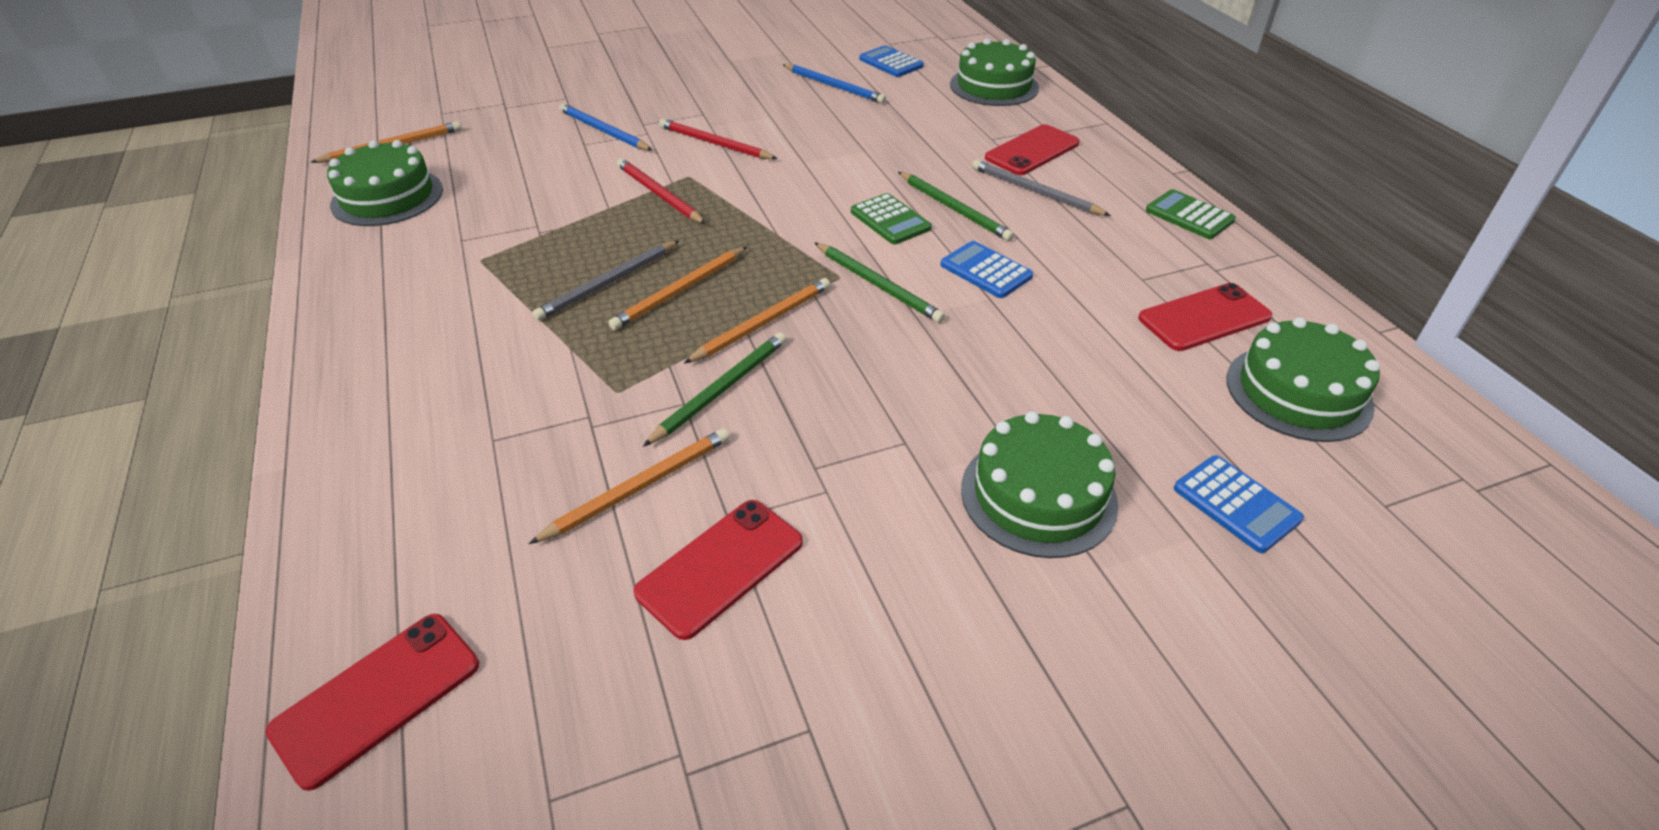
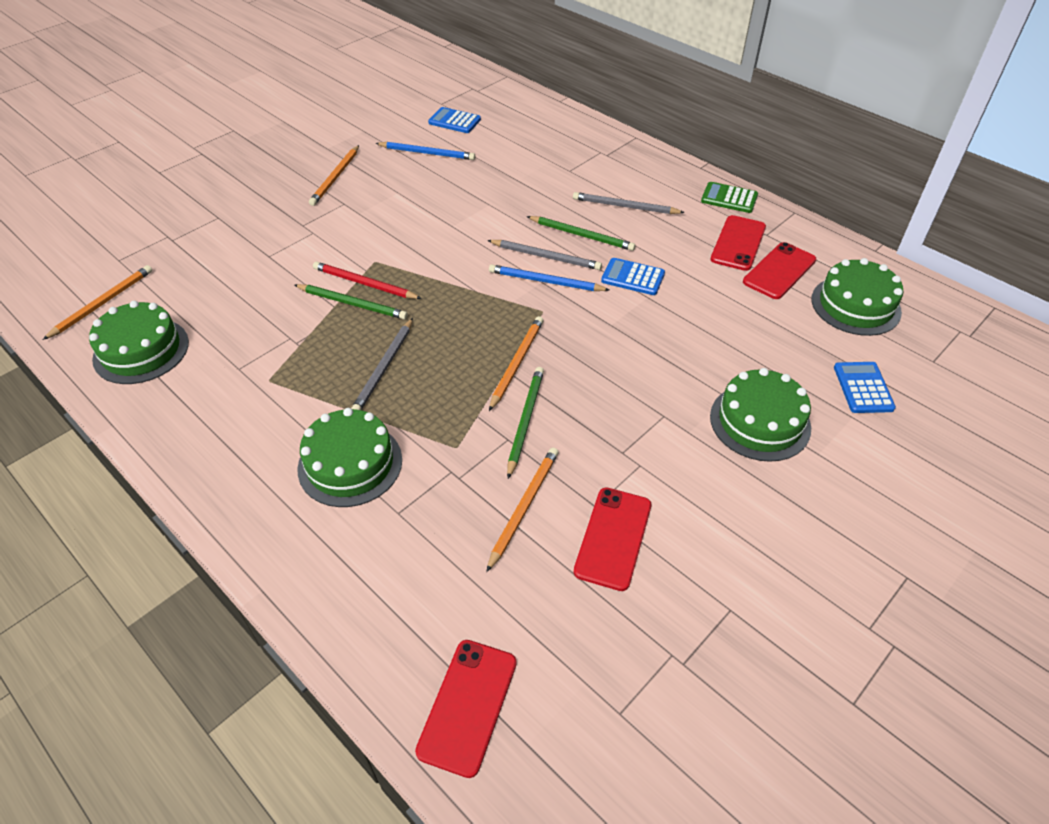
camera: 25 degrees left, 5 degrees up
(604, 131) = (276, 240): blue pencil -> blue pencil (546, 281)
(680, 290) = (441, 357): orange pencil -> orange pencil (336, 177)
(715, 144) = (374, 228): red pencil -> none
(877, 285) = (571, 309): green pencil -> green pencil (352, 303)
(890, 220) = (545, 257): green calculator -> grey pencil
(994, 86) = (542, 124): green cake -> green cake (350, 464)
(1032, 151) = (602, 173): red phone -> red phone (738, 243)
(1236, 504) = (863, 388): blue calculator -> blue calculator turned 120 degrees counterclockwise

